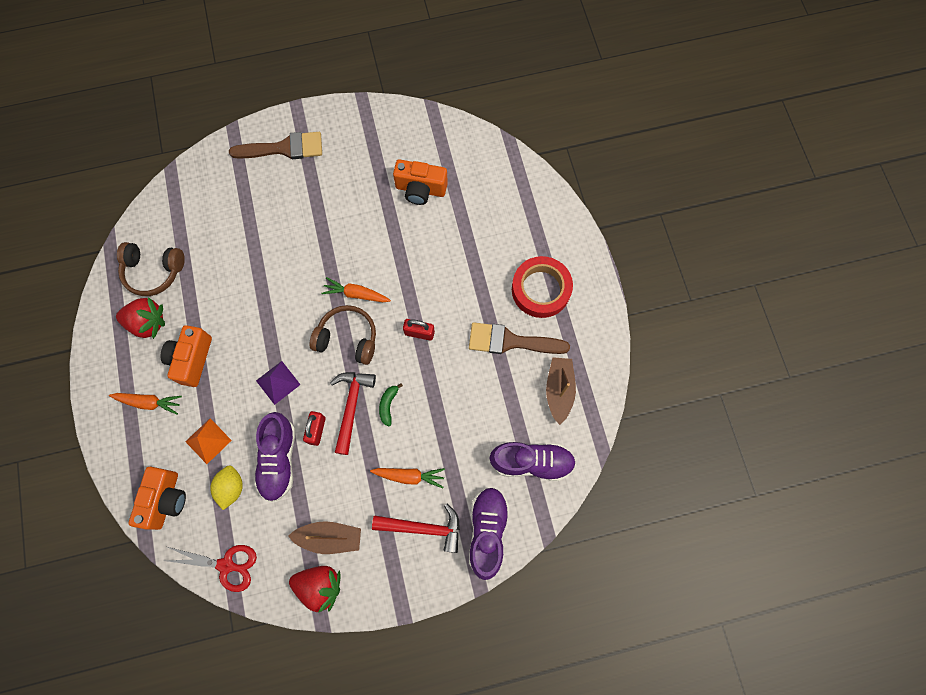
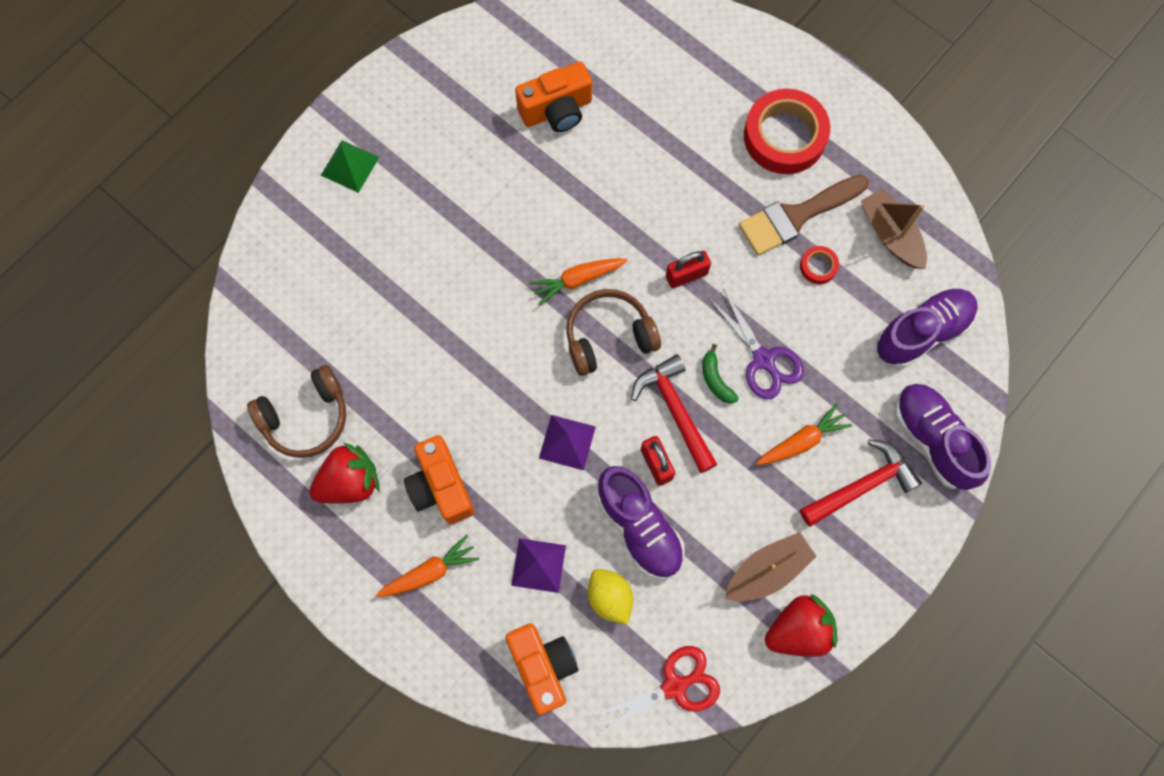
camera: 35 degrees left, 0 degrees up
(208, 441) = (538, 565): orange pyramid -> purple pyramid
(284, 148) = (350, 166): brown brush -> green pyramid
(425, 413) = (764, 360): none -> purple scissors
(500, 380) = (818, 266): none -> red tape

